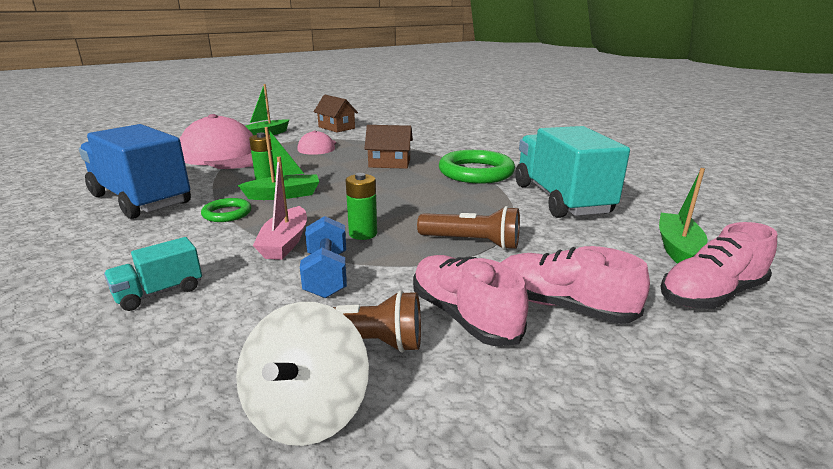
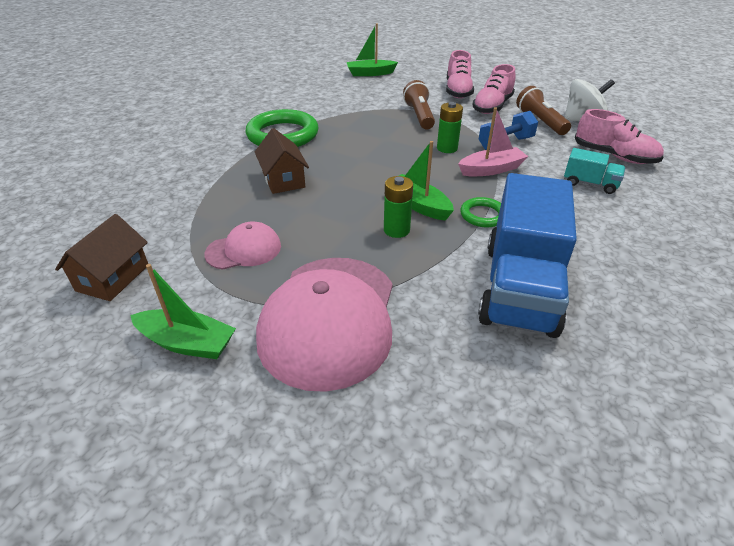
camera: 115 degrees left, 15 degrees up
(560, 199) = (322, 101): turquoise truck -> none
(711, 294) = (412, 69): pink shoe -> pink shoe (614, 156)

